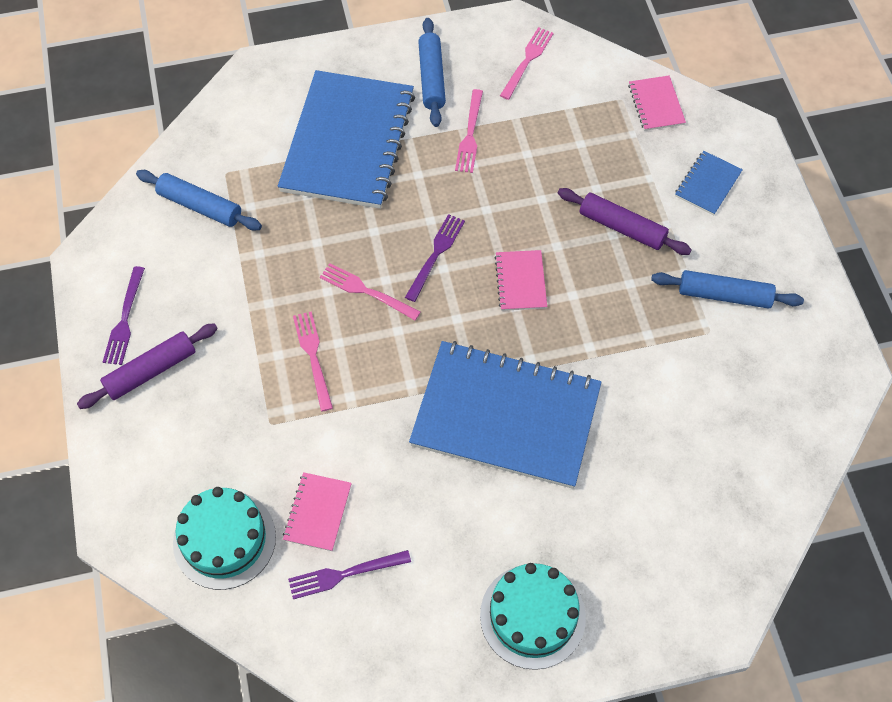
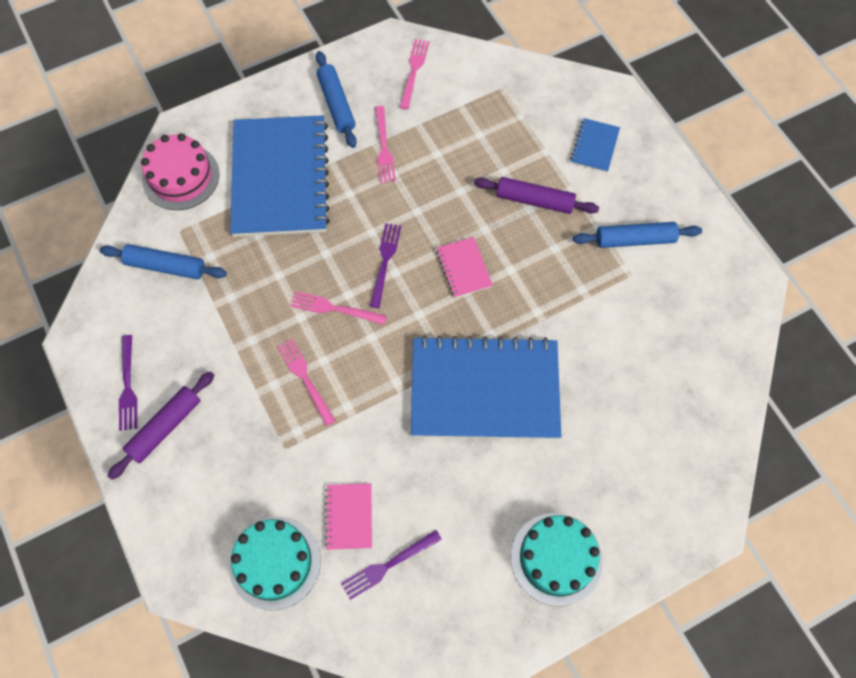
camera: 15 degrees left, 5 degrees up
(243, 118) = (181, 177): none -> pink cake
(656, 104) = (533, 86): pink notebook -> none

